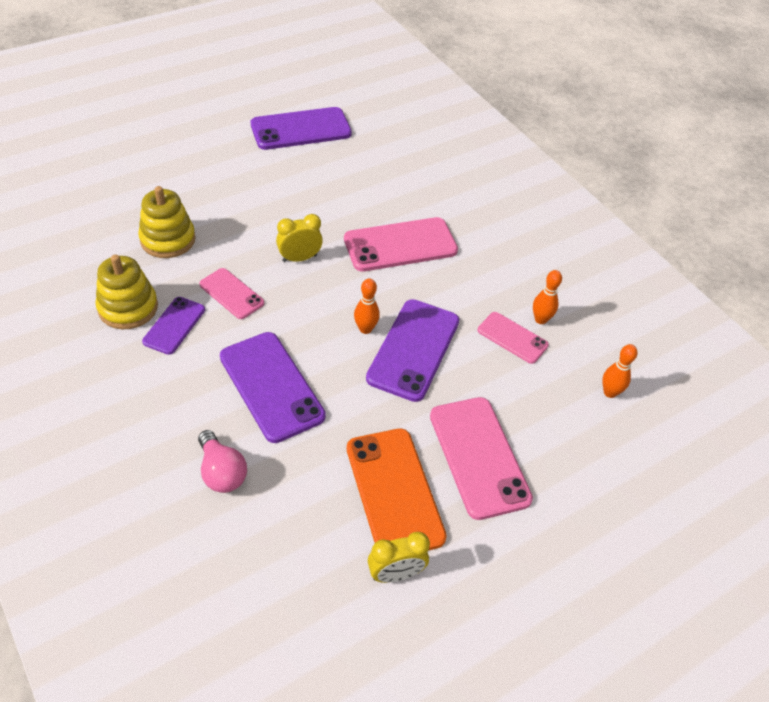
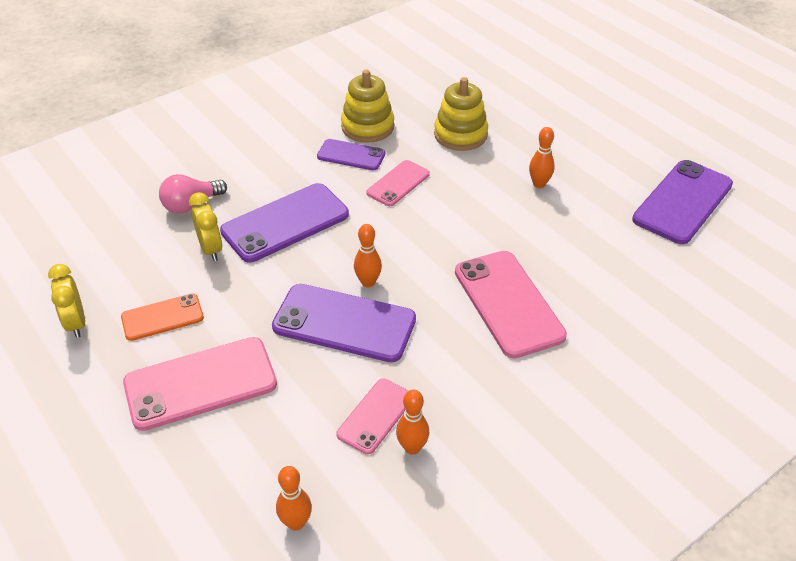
camera: 90 degrees right, 5 degrees down
(258, 201) = (539, 184): none -> orange bowling pin
(299, 258) = (461, 223): yellow clock -> yellow clock (211, 249)
(301, 129) = (683, 202): purple phone -> purple phone turned 60 degrees clockwise
(394, 492) = (162, 317): orange phone -> orange phone, size x0.58

